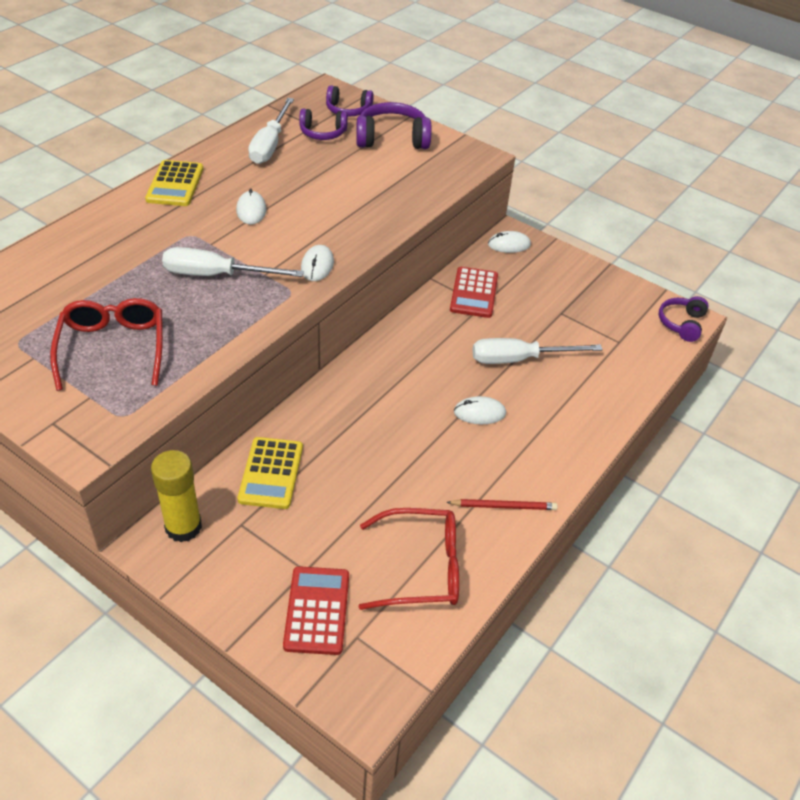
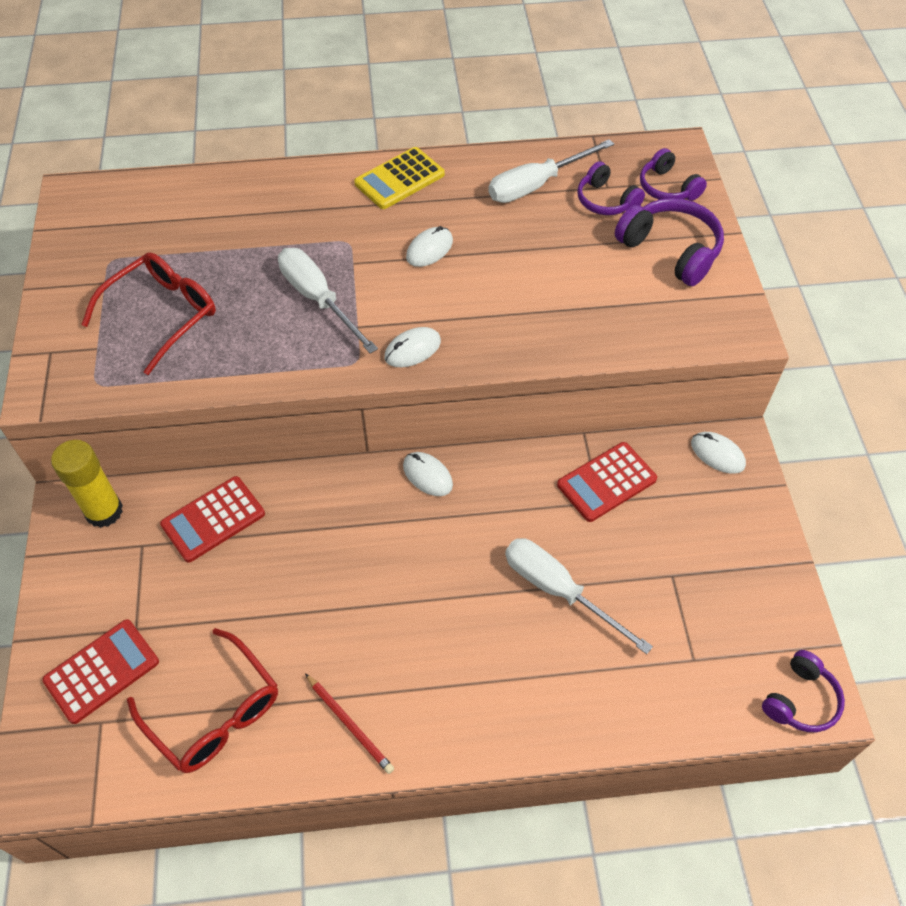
camera: 50 degrees right, 10 degrees up
(271, 473) = (213, 519): yellow calculator -> red calculator
(479, 413) = (447, 613): white mouse -> white mouse (427, 475)
(681, 323) = (800, 700): purple headphones -> purple headphones turned 150 degrees clockwise

